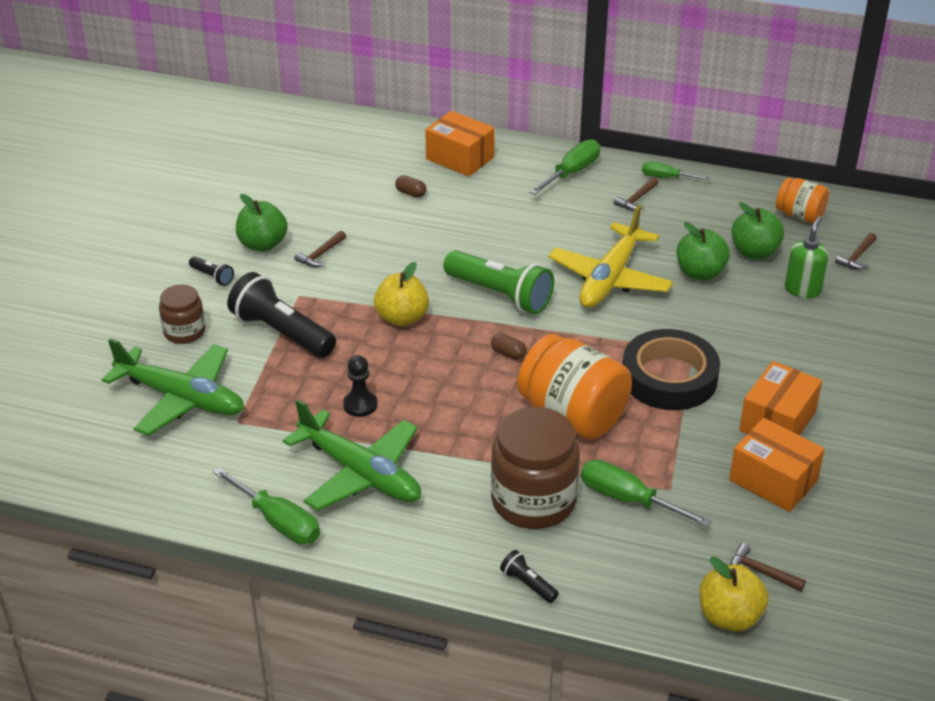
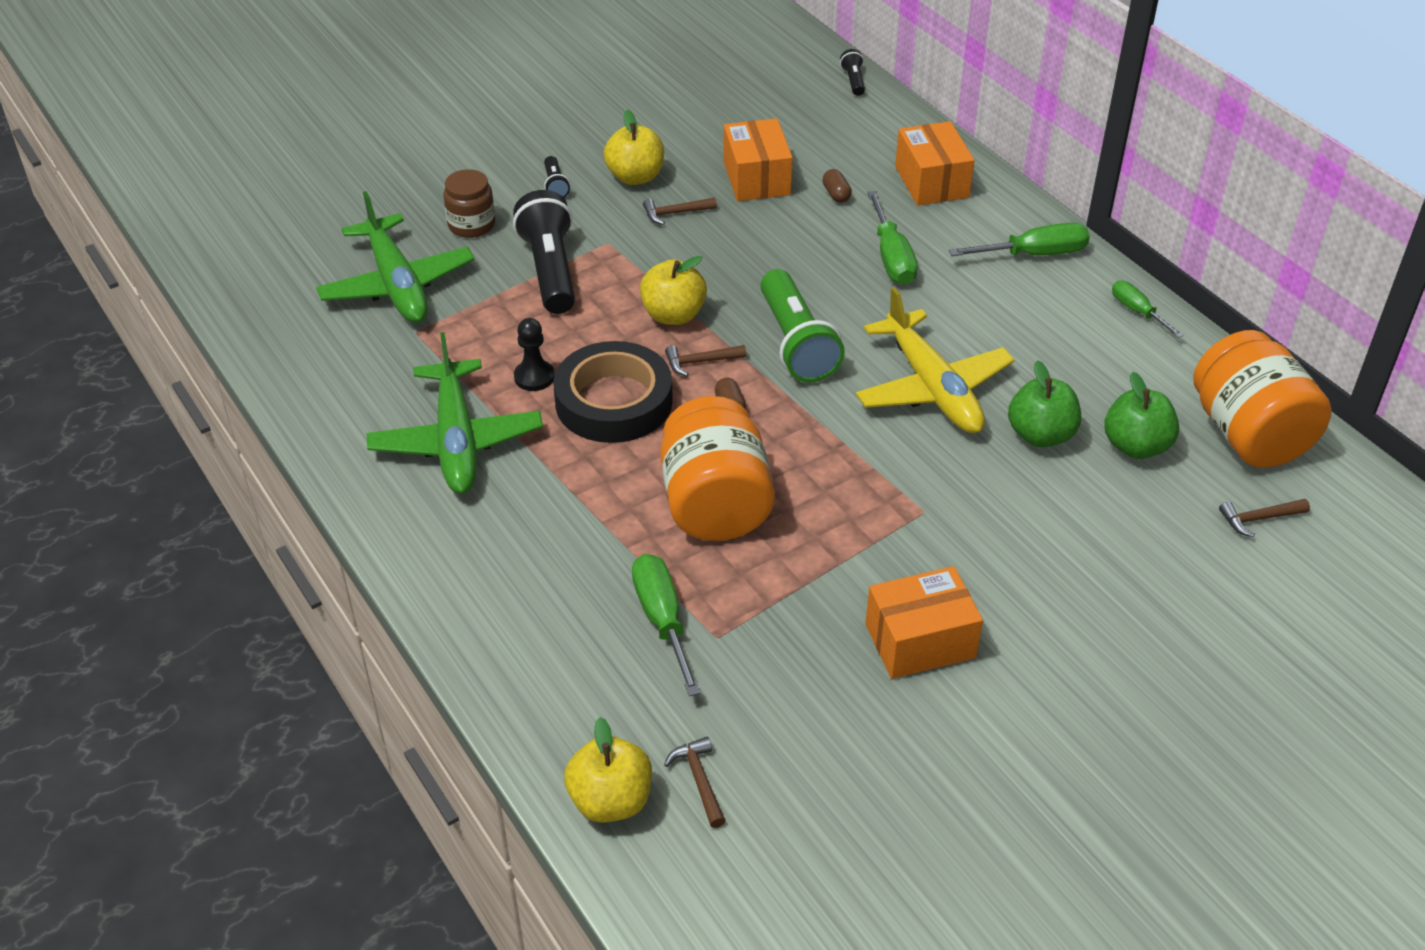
camera: 40 degrees right, 5 degrees up
(263, 244) = (635, 177): green apple -> yellow apple
(278, 521) = (339, 441): green screwdriver -> green screwdriver (891, 257)
(528, 584) = (469, 638): black flashlight -> black flashlight (853, 81)
(533, 501) = (572, 563): brown jar -> none
(610, 278) = (932, 387): yellow plane -> yellow plane turned 90 degrees counterclockwise
(636, 199) = (1071, 318): brown hammer -> brown hammer (700, 362)
(669, 377) = (862, 525): black tape -> black tape (613, 401)
(773, 480) = (834, 698): orange box -> orange box (756, 178)
(799, 215) = (1248, 434): orange jar -> orange jar, size x1.79
(802, 289) = (1140, 518): green soap dispenser -> none

